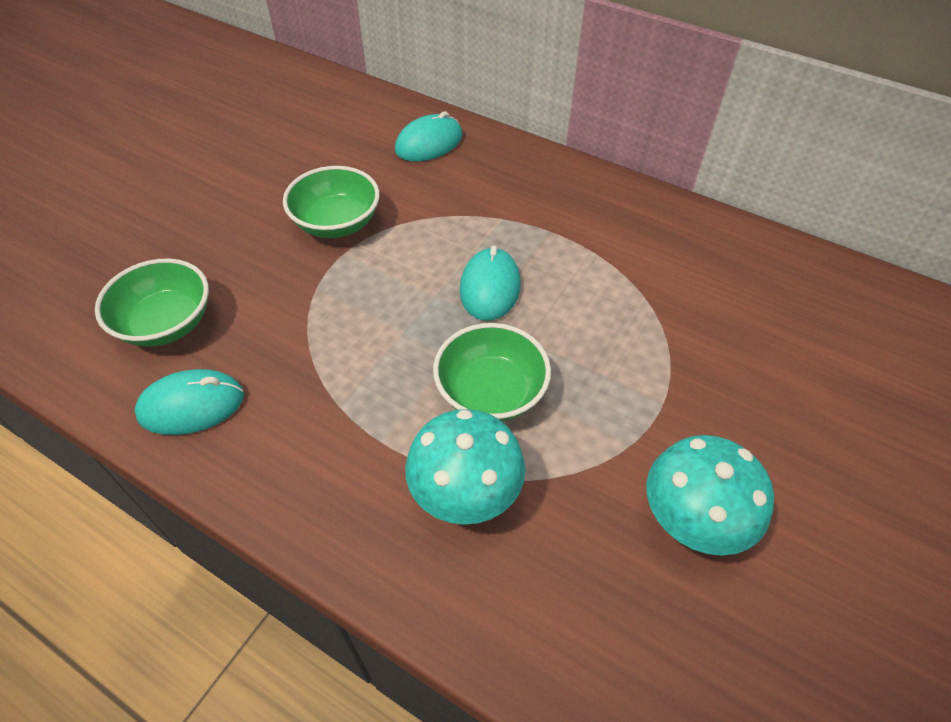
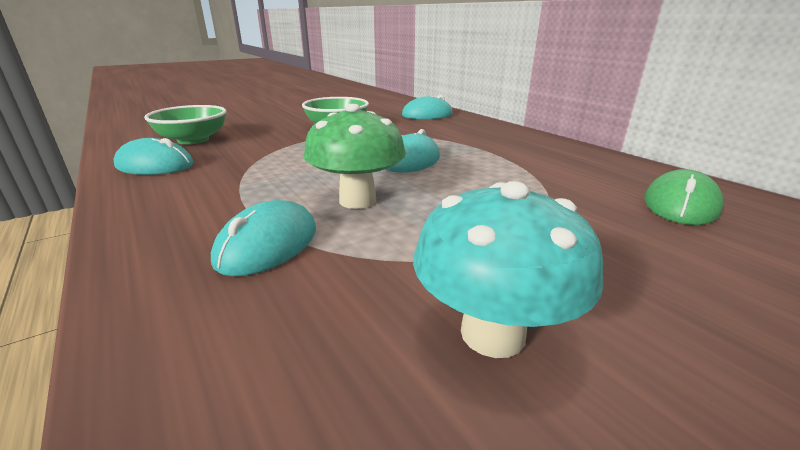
camera: 25 degrees right, 25 degrees down
(465, 495) = (268, 244): turquoise mushroom -> turquoise mouse
(491, 393) = (357, 200): green bowl -> green mushroom
(767, 295) = (680, 205): none -> green mouse

